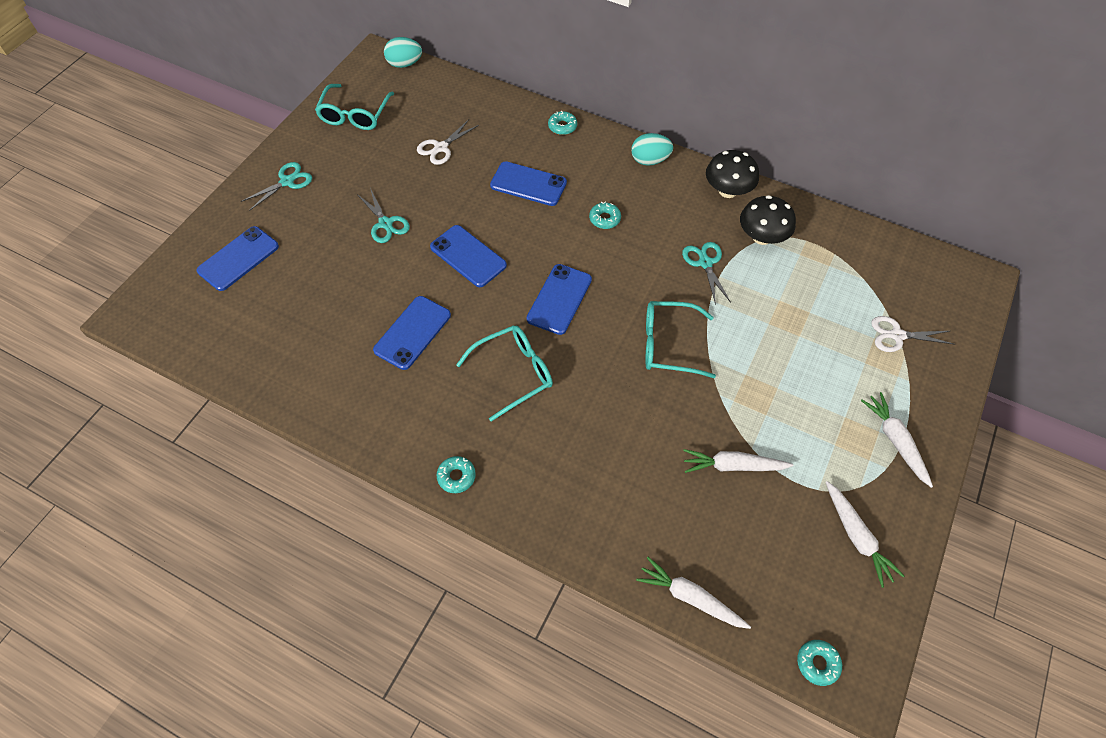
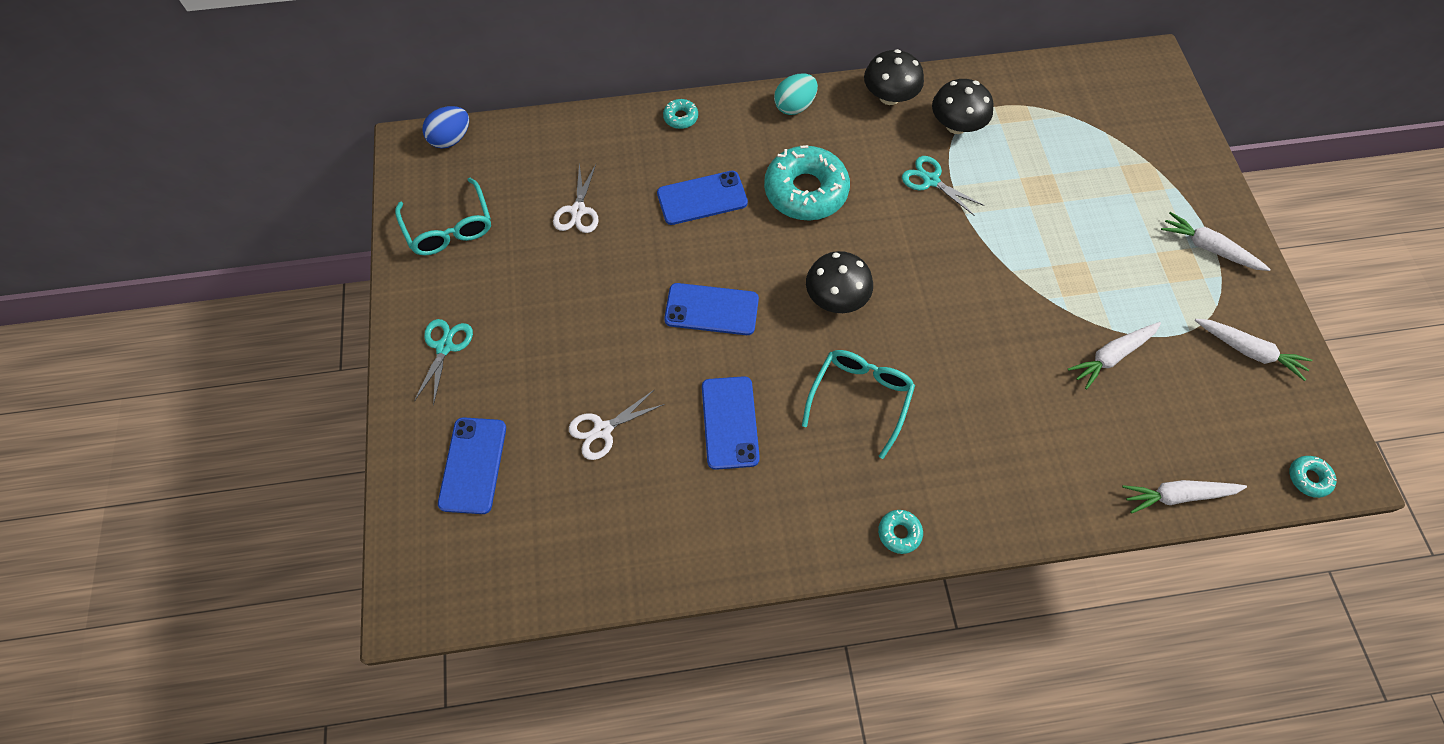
camera: 35 degrees left, 5 degrees up
(385, 223) = (596, 327): turquoise scissors -> none
(404, 64) = (451, 139): turquoise egg -> blue egg
(559, 299) = (836, 298): blue phone -> black mushroom
(604, 219) = (805, 191): turquoise donut -> turquoise donut, size x2.30
(668, 345) = (967, 280): turquoise glasses -> none
(897, 335) = (1135, 152): white scissors -> white scissors (603, 430)

